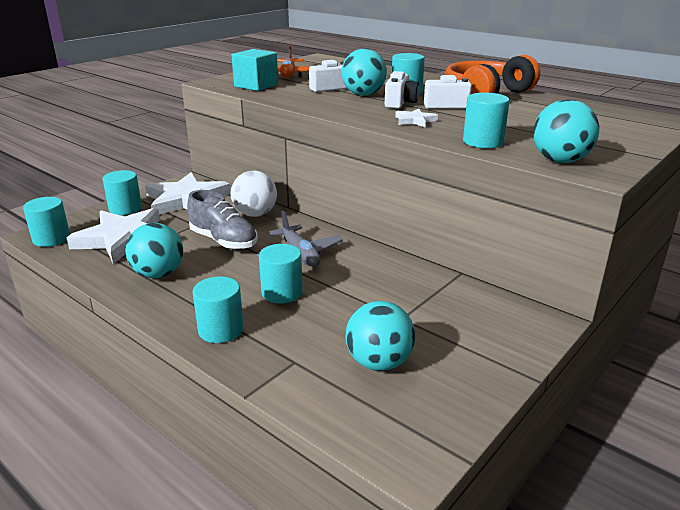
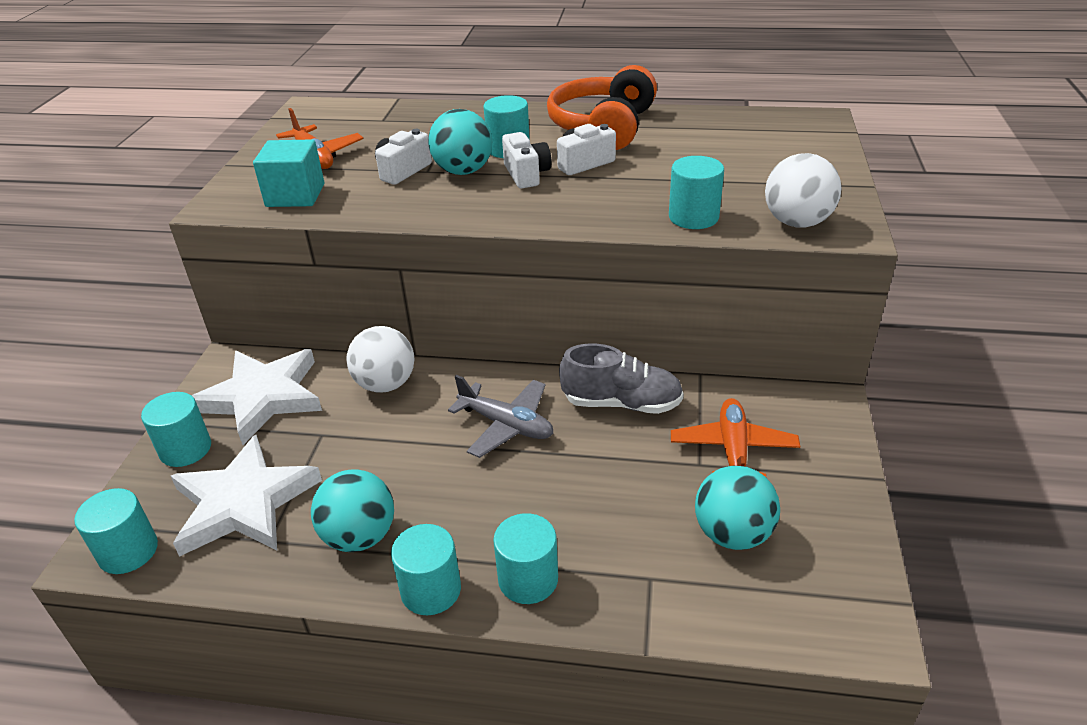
camera: 30 degrees left, 10 degrees up
(224, 241) = (390, 445): grey shoe -> grey shoe (621, 403)
(282, 292) = (542, 491): turquoise cylinder -> turquoise cylinder (431, 590)
(415, 120) = (581, 203): white star -> none
(435, 319) = (733, 450): none -> orange plane
(560, 160) = (797, 222): turquoise ball -> white ball

